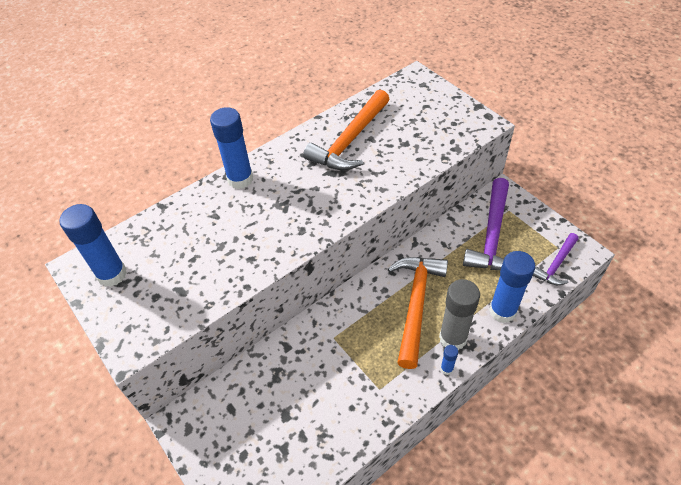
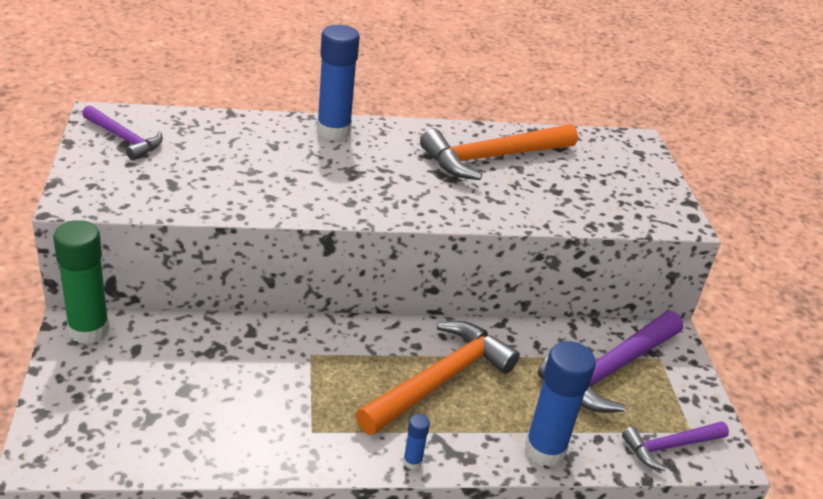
camera: 25 degrees right, 15 degrees down
(112, 274) = (124, 138): blue glue stick -> purple hammer
(189, 416) = (88, 330): none -> green glue stick
(453, 338) = (451, 438): grey glue stick -> none

